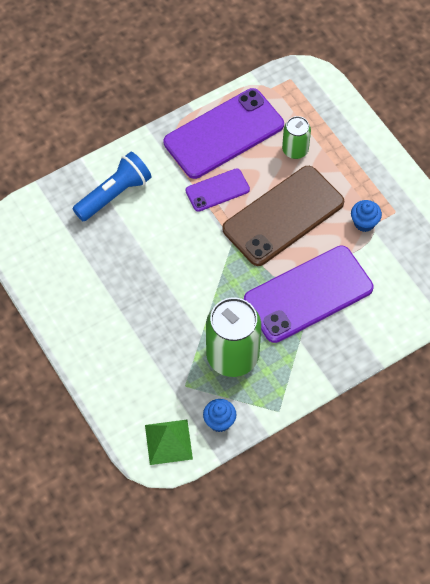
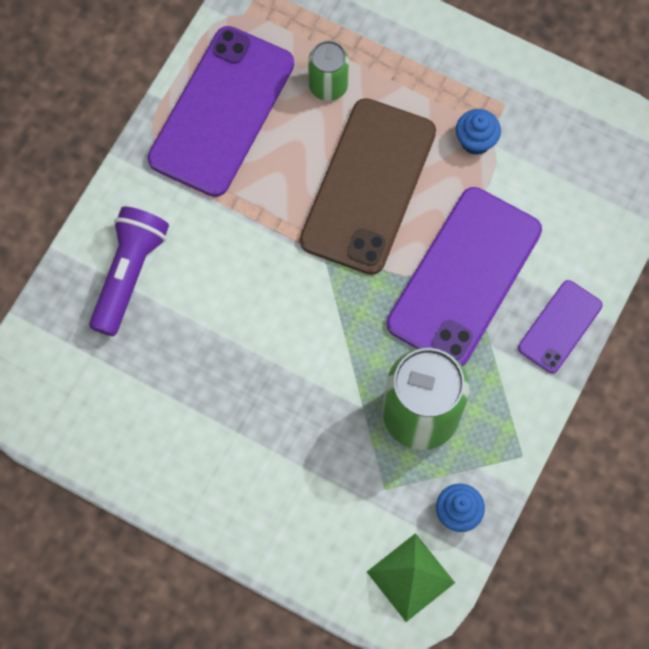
camera: 30 degrees left, 10 degrees up
(114, 194) = (129, 274): blue flashlight -> purple flashlight
(217, 190) = (262, 195): purple phone -> purple phone (559, 326)

